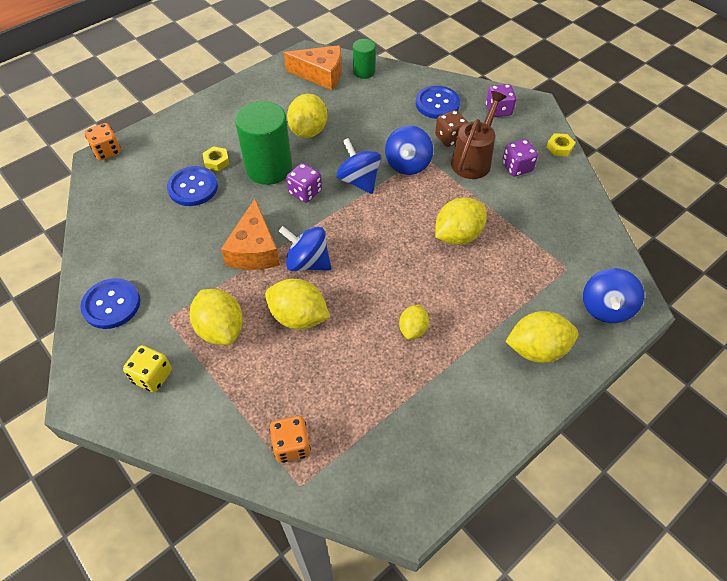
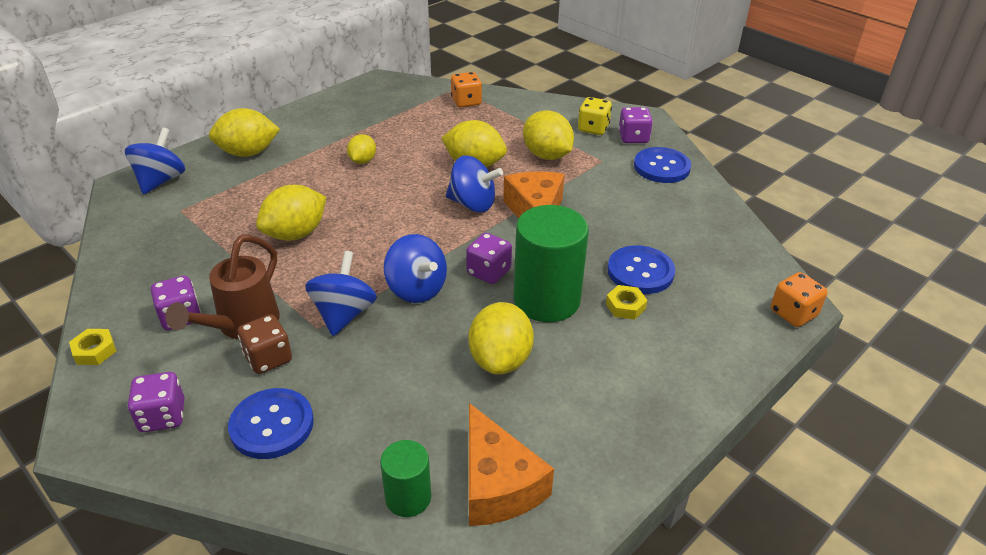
camera: 175 degrees right, 15 degrees down
(115, 355) = (633, 138): none -> purple dice
(321, 75) = (497, 484): orange cheese -> orange cheese turned 120 degrees counterclockwise

